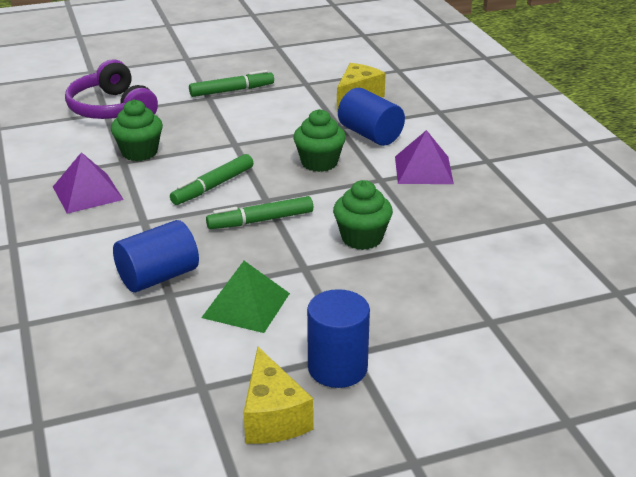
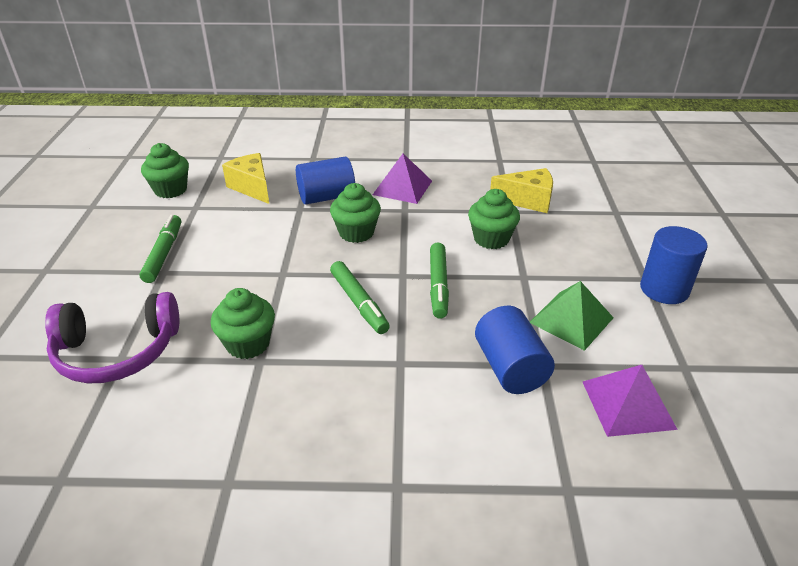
camera: 70 degrees left, 5 degrees up
(87, 193) = (313, 400): purple pyramid -> purple pyramid (628, 404)
(273, 417) = (723, 334): yellow cheese -> yellow cheese (528, 201)
(324, 66) = (170, 190): none -> green cupcake

